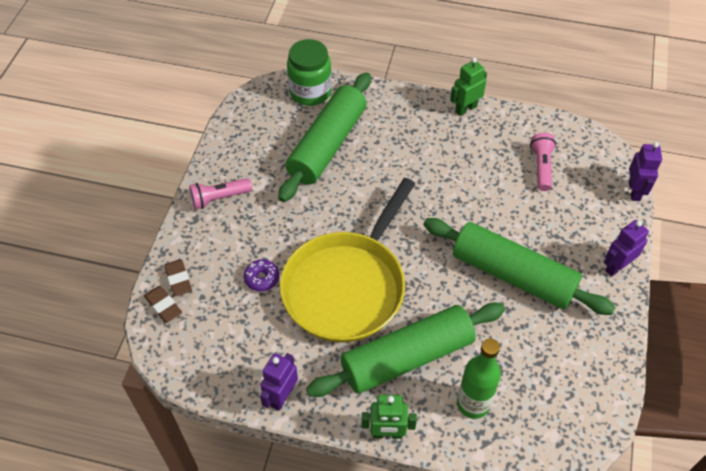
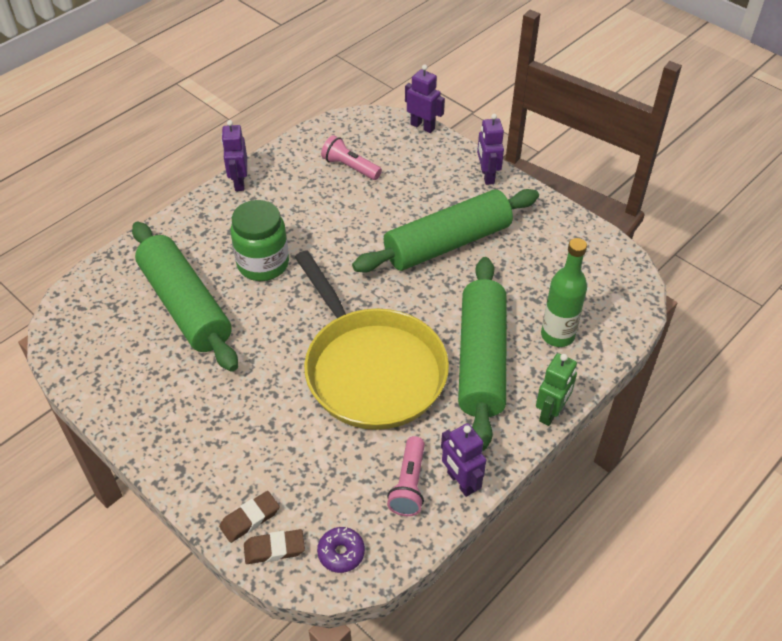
camera: 60 degrees left, 5 degrees down
(178, 279) = (250, 519): brown eraser -> brown eraser turned 45 degrees counterclockwise
(219, 198) = (171, 432): pink flashlight -> pink flashlight (409, 484)
(262, 278) = (308, 438): purple donut -> purple donut (341, 553)
(310, 92) = (101, 287): green jar -> green jar (263, 264)
(465, 109) = (239, 182): green robot -> purple robot

